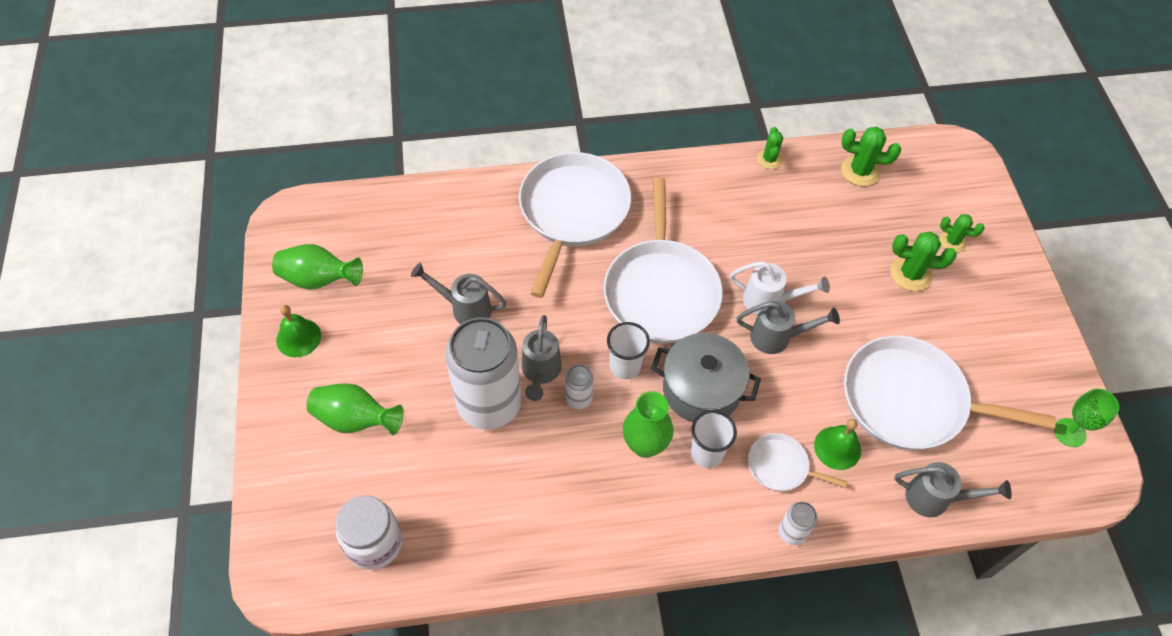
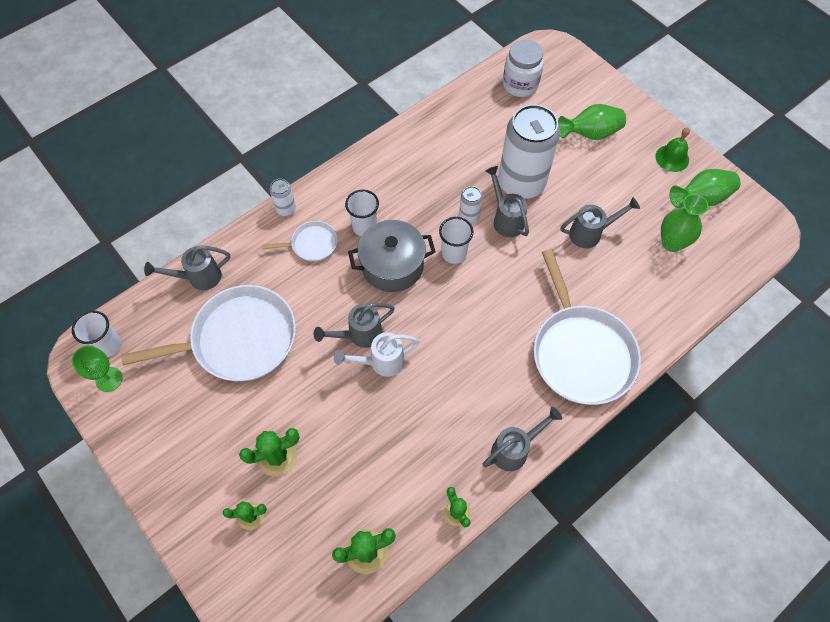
camera: 150 degrees right, 5 degrees up
(645, 445) = (407, 211): green vase -> green vase (671, 243)
(661, 290) = (467, 324): white pan -> none
(690, 174) = (515, 449): none -> grey watering can
(837, 448) = (279, 276): green bell -> none
(1065, 472) = (108, 345): none -> white cup

